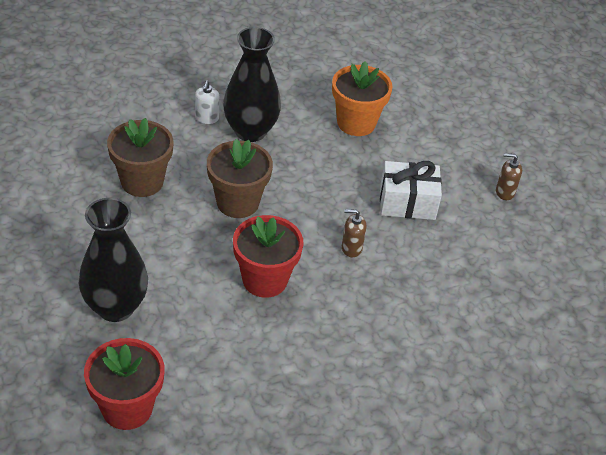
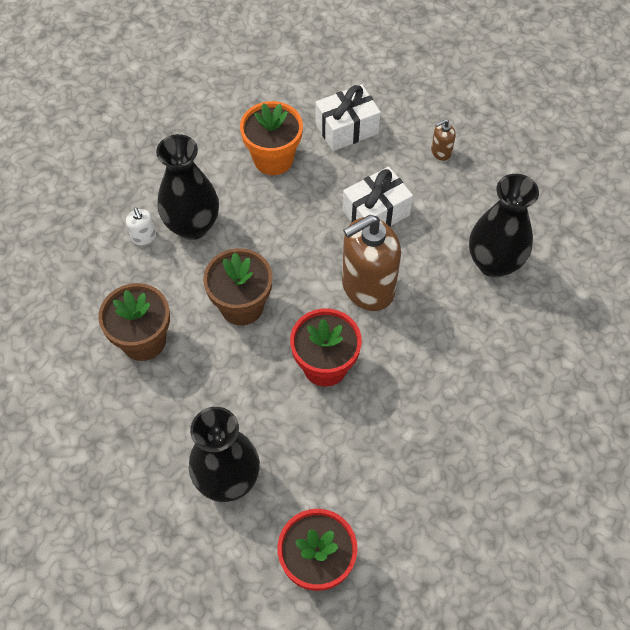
camera: 30 degrees left, 15 degrees up
(351, 248) = (367, 287): brown soap dispenser -> brown soap dispenser, size x2.35
(437, 134) = (346, 128): none -> white gift
(479, 294) = (493, 263): none -> black vase

